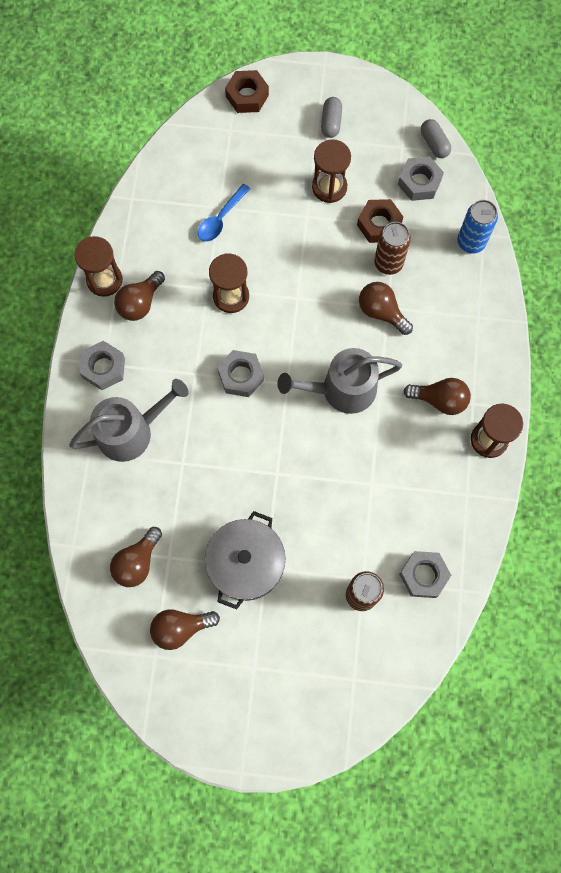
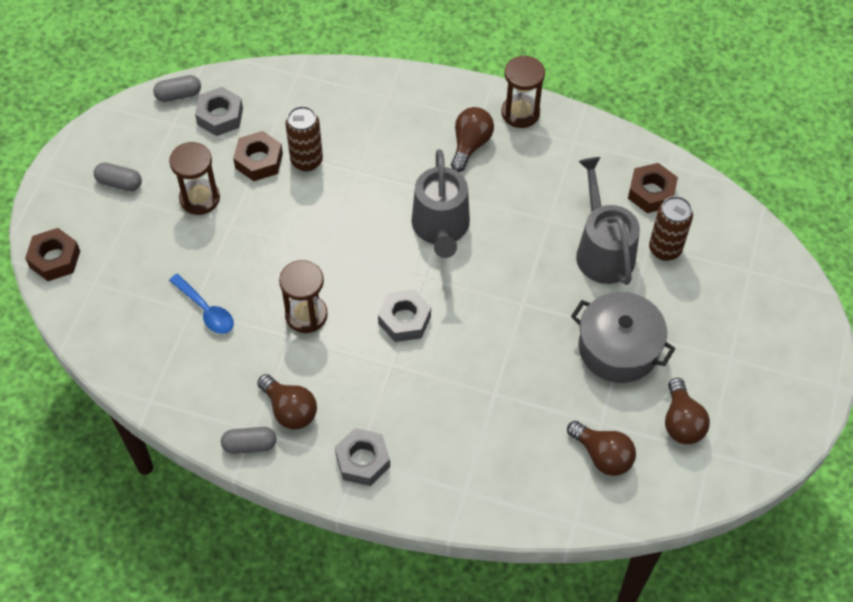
camera: 80 degrees left, 15 degrees down
(104, 280) = (249, 445): brown hourglass -> grey capsule
(131, 431) = (447, 441): grey watering can -> grey watering can (602, 250)
(381, 312) = (361, 177): brown light bulb -> none
(423, 575) = (651, 192): grey nut -> brown nut
(471, 242) = (303, 86): blue can -> none

